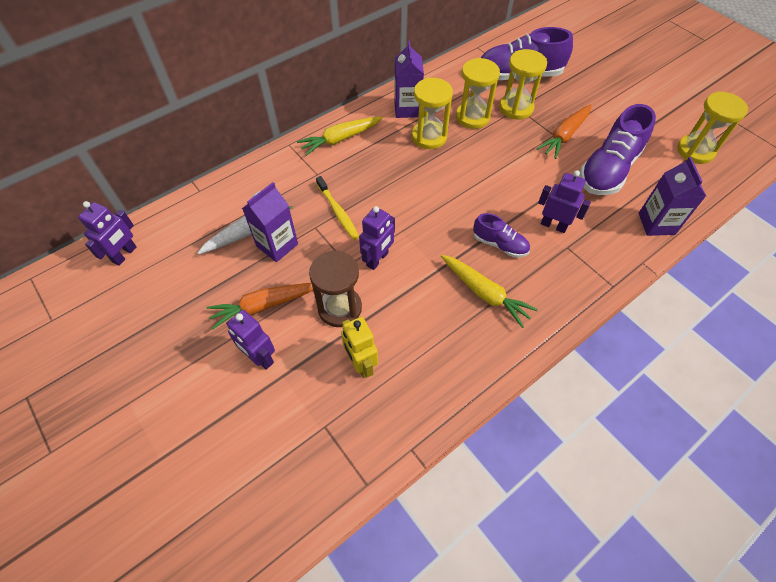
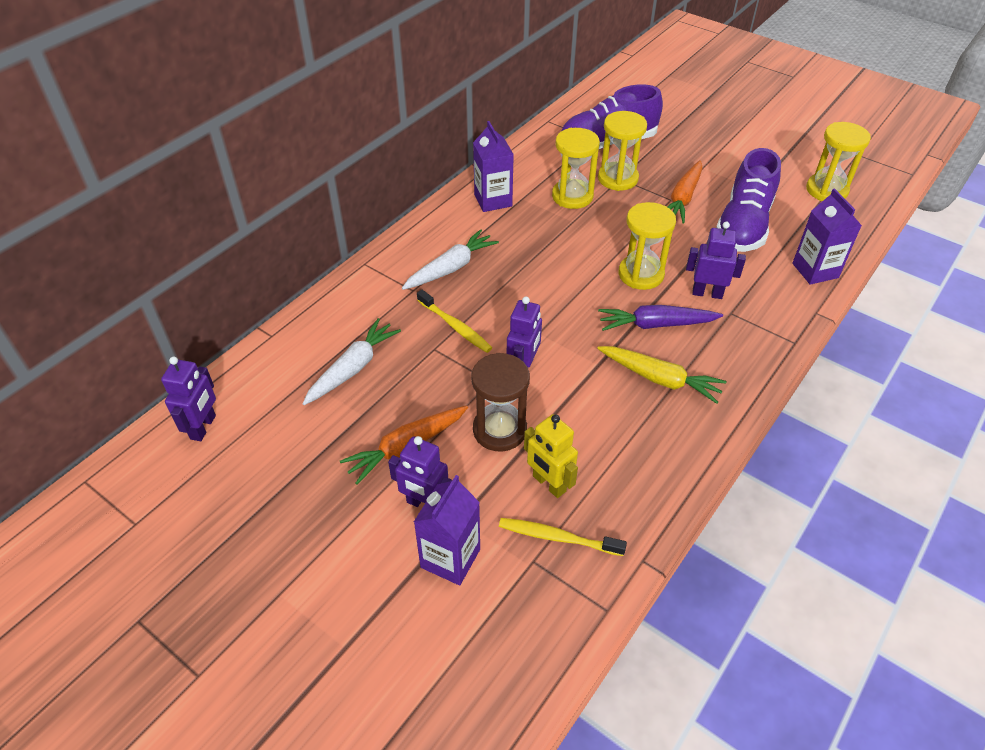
camera: 15 degrees left, 10 degrees down
(277, 245) = (395, 377): purple carton -> purple carton (450, 558)
(340, 139) = (426, 247): yellow carrot -> none
(351, 412) = (558, 537): none -> yellow toothbrush
(352, 161) = (450, 268): none -> white carrot
(429, 137) = (530, 226): yellow hourglass -> yellow hourglass (641, 274)
(499, 244) = (656, 325): purple shoe -> purple carrot

